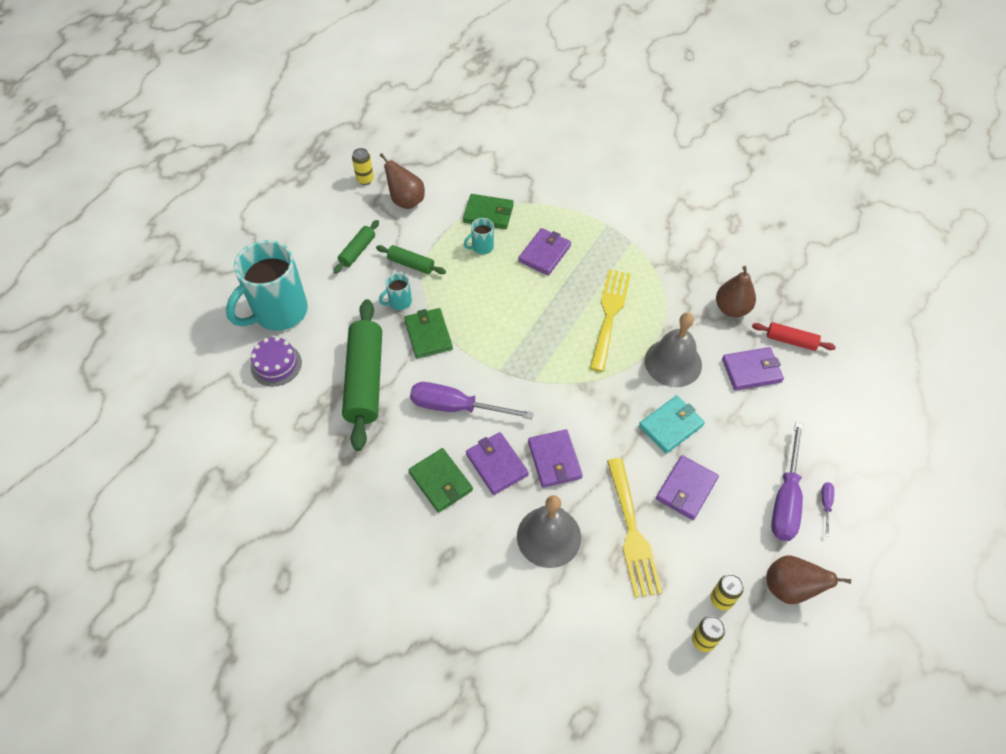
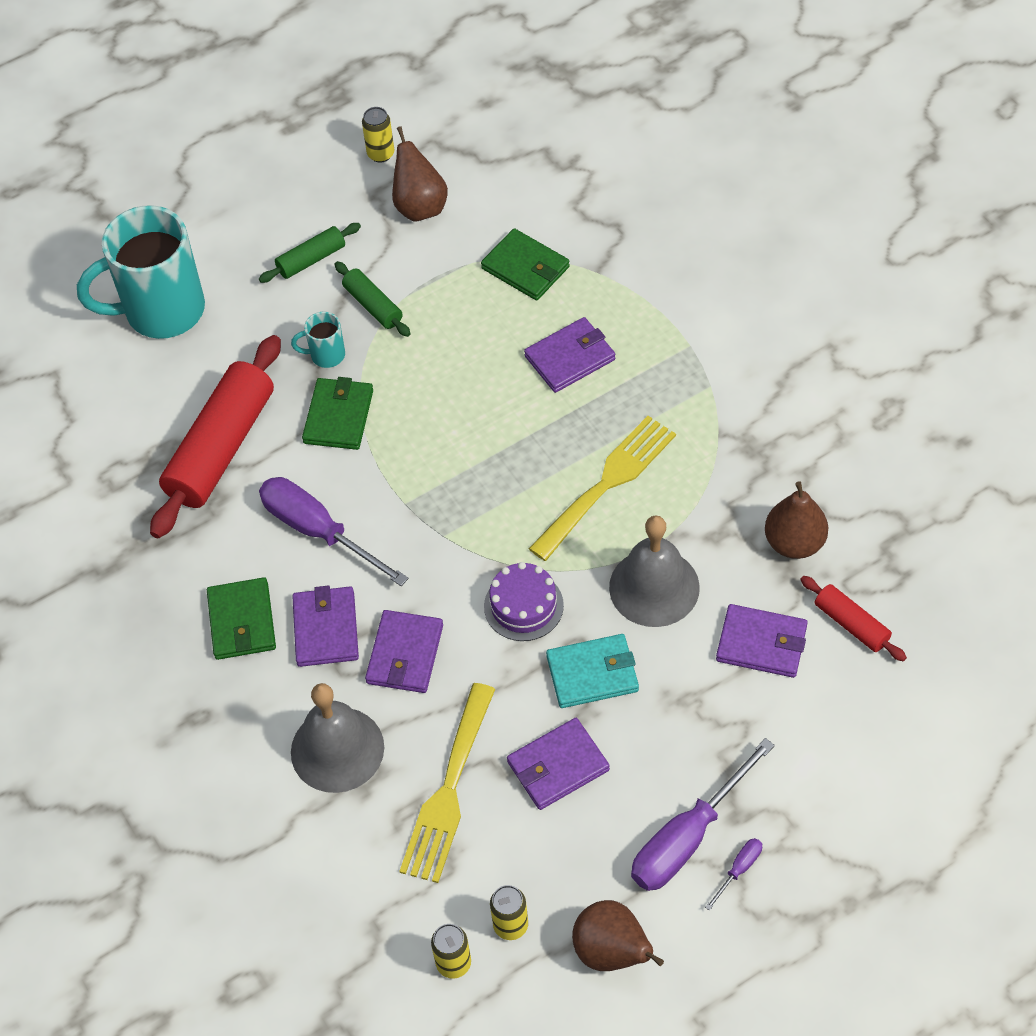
camera: 30 degrees right, 0 degrees up
(276, 364) = (121, 382): purple cake -> purple cake (523, 606)
(365, 380) = (221, 448): green rolling pin -> red rolling pin
(481, 247) = (486, 315): turquoise mug -> none

